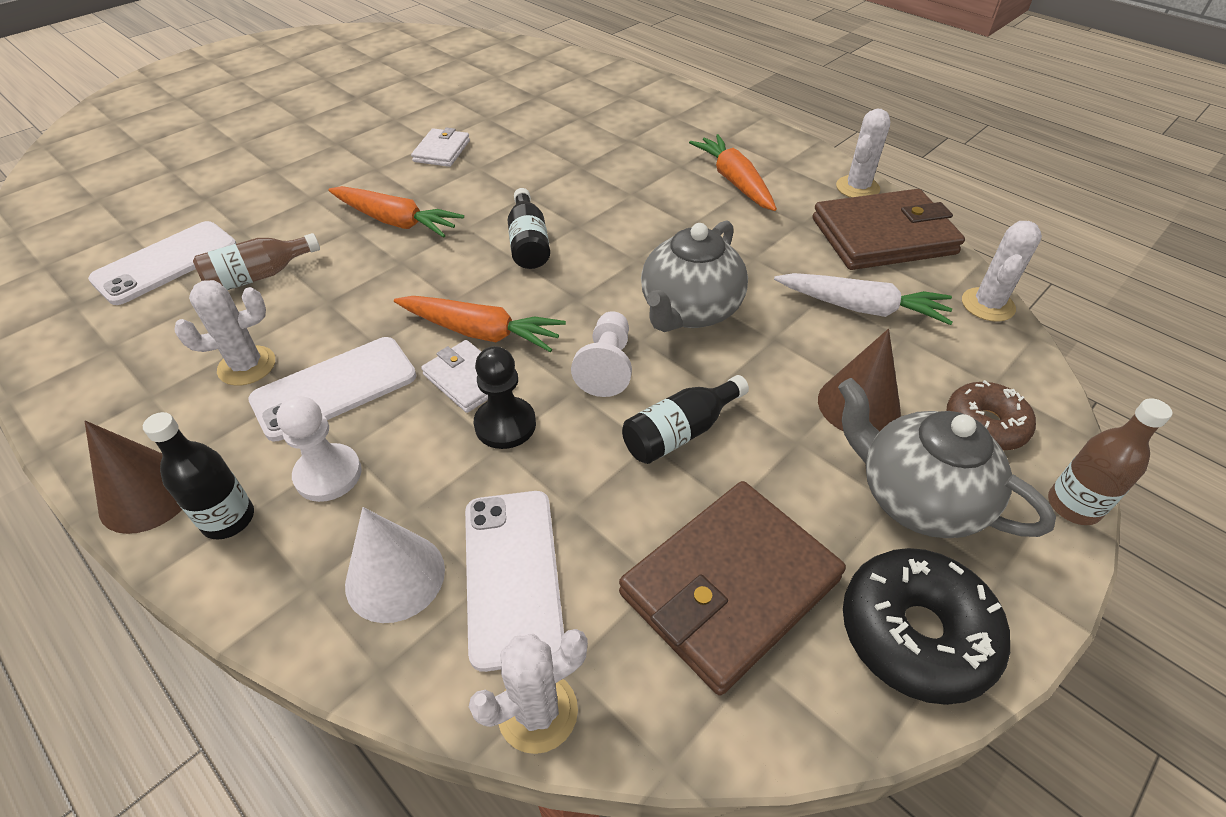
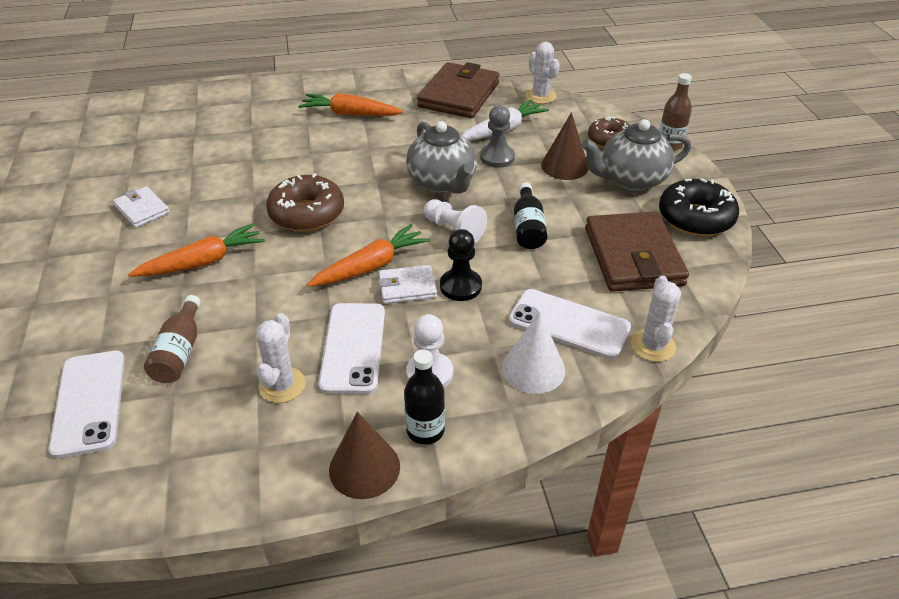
camera: 55 degrees left, 5 degrees down
(528, 243) = (307, 213): black bottle -> brown donut
(796, 331) = (497, 157): none -> grey pawn
(857, 188) = (410, 80): white cactus -> none

